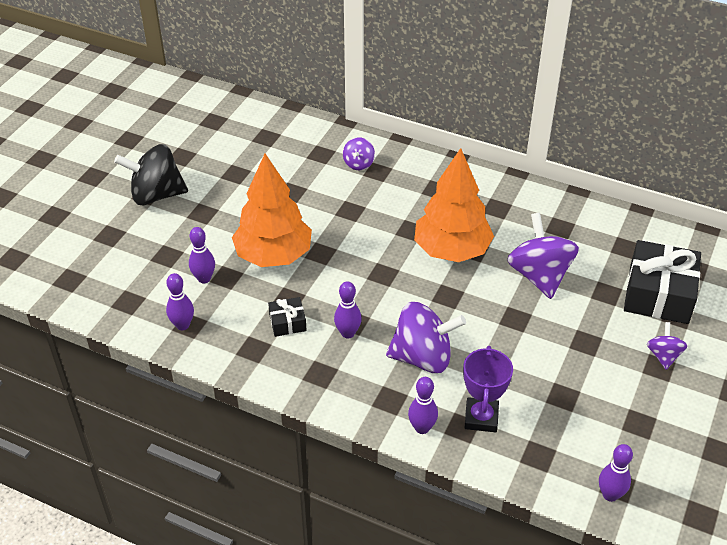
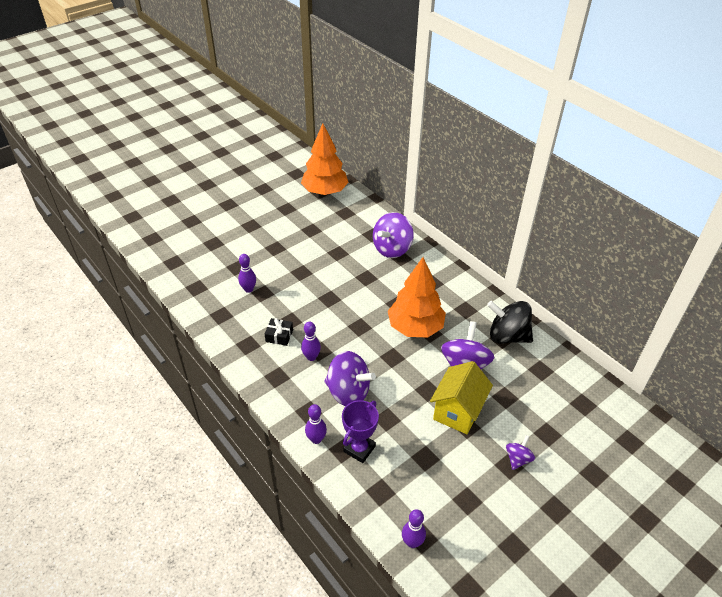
camera: 25 degrees right, 0 degrees up
(156, 195) = (256, 227): black spinning top -> black spinning top (507, 336)
(182, 325) = (217, 314): purple bowling pin -> none
(273, 256) = (299, 290): orange tree -> orange tree (325, 192)
(358, 164) = (392, 249): purple spinning top -> purple spinning top, size x1.94
(565, 329) = (457, 411): none -> yellow house
(658, 294) = (543, 413): black gift -> none

